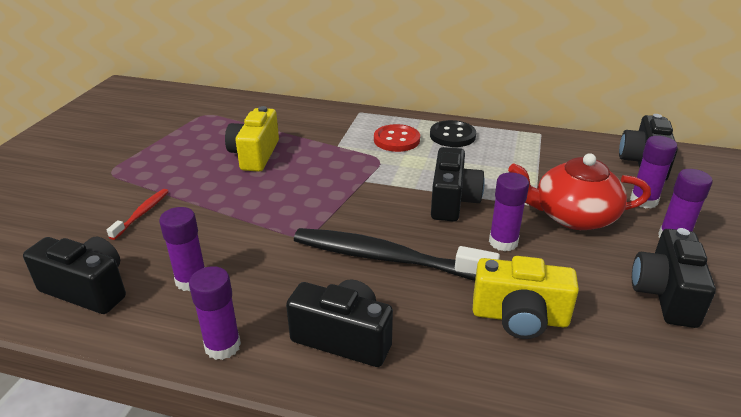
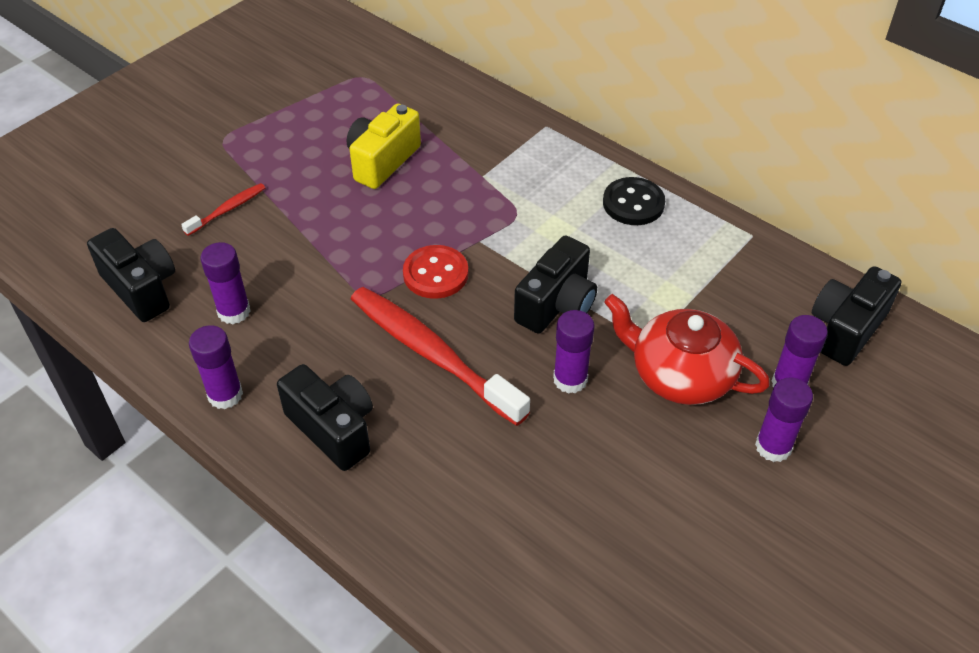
camera: 25 degrees right, 15 degrees up
(386, 258) = (432, 354): black toothbrush -> red toothbrush
(396, 140) = (559, 189): red button -> red button (435, 274)
(519, 317) = (514, 474): yellow camera -> none
(665, 294) = (691, 509): black camera -> none

